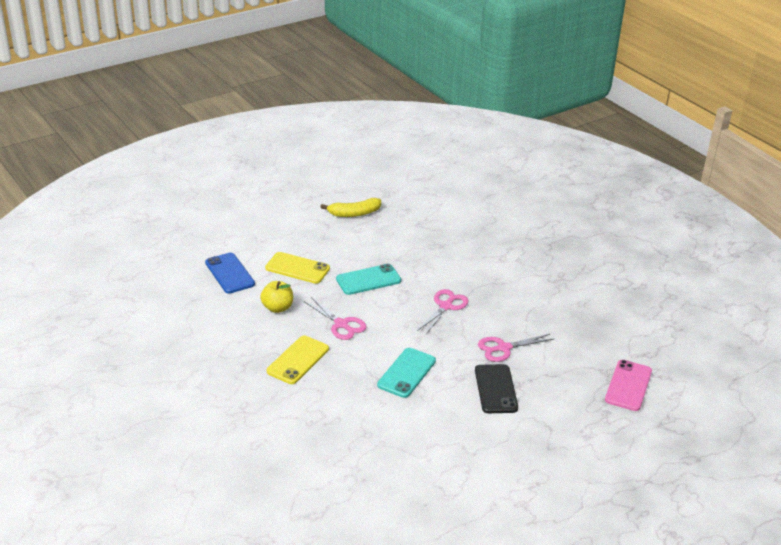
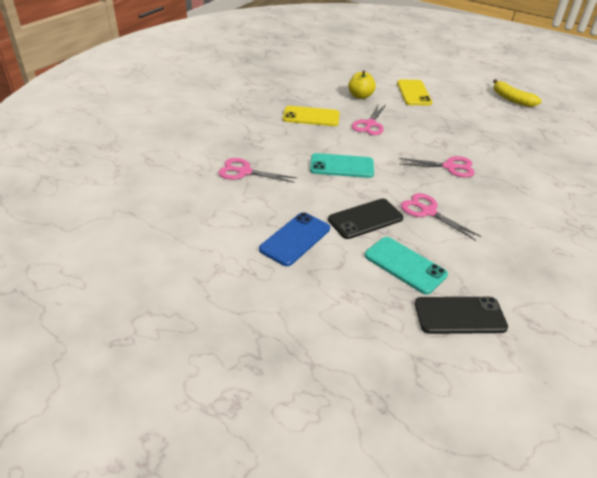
camera: 65 degrees right, 5 degrees up
(229, 273) = (377, 72): blue phone -> blue phone (295, 239)
(368, 280) = (437, 123): turquoise phone -> turquoise phone (405, 265)
(378, 444) = (244, 172): none -> pink scissors
(628, 385) = (459, 315): pink phone -> black phone

